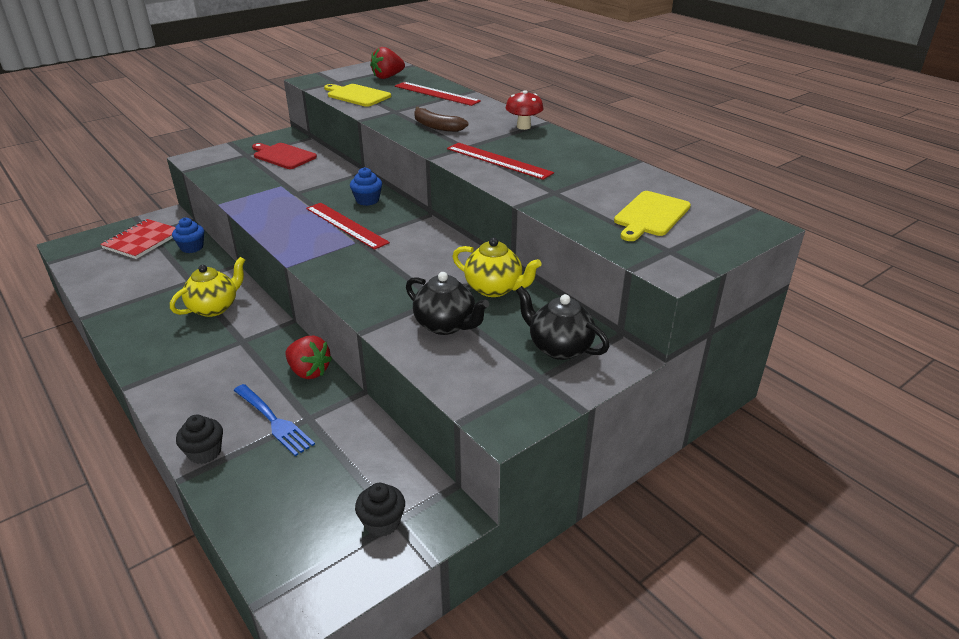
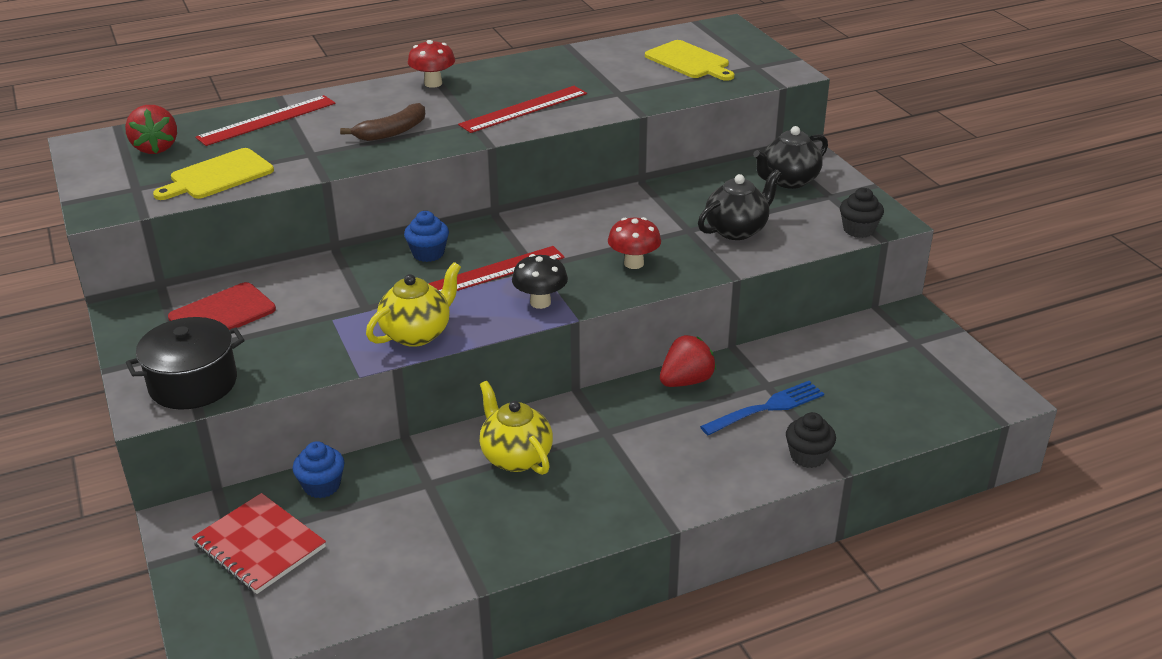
camera: 75 degrees left, 0 degrees up
(214, 163) = (193, 383): none -> black pot
(309, 249) = (540, 302): none -> black mushroom
(373, 280) = (634, 263): none -> red mushroom
(382, 522) = (916, 349): black cupcake -> black cupcake (858, 230)
(494, 288) = (679, 197): yellow teapot -> yellow teapot (417, 333)

